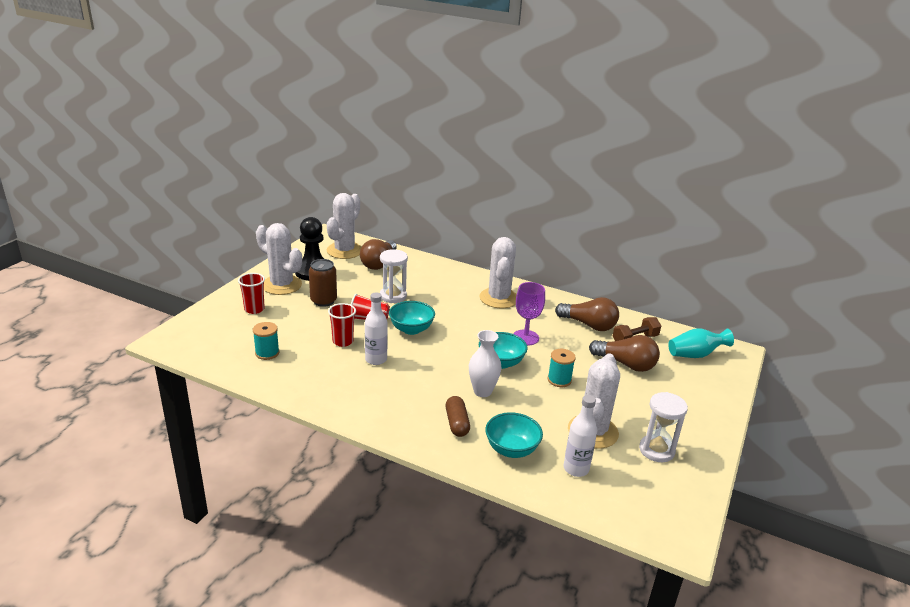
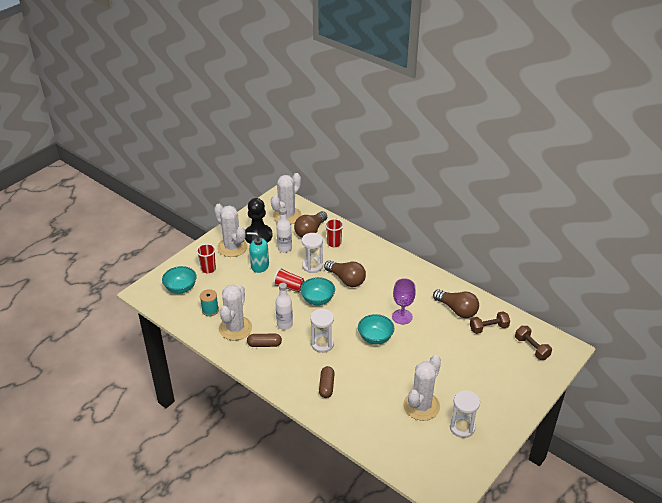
camera: 15 degrees right, 10 degrees up
(323, 301) = (259, 266): brown can -> turquoise soap dispenser
(343, 341) = (265, 305): red cup -> red cup (334, 243)
(354, 384) = (264, 344): none -> brown capsule
(434, 376) = (322, 344): none -> white hourglass
(482, 391) = (353, 362): white vase -> none
(499, 298) = (394, 276): white cactus -> white cactus (235, 328)
(511, 449) = (358, 412): turquoise bowl -> turquoise bowl (181, 288)
(559, 380) = (413, 359): turquoise spool -> none
(576, 469) = (397, 434): white bottle -> white bottle (284, 248)
(626, 364) = (471, 350): brown light bulb -> brown light bulb (346, 280)
(695, 355) = (531, 348): turquoise vase -> brown dumbbell

